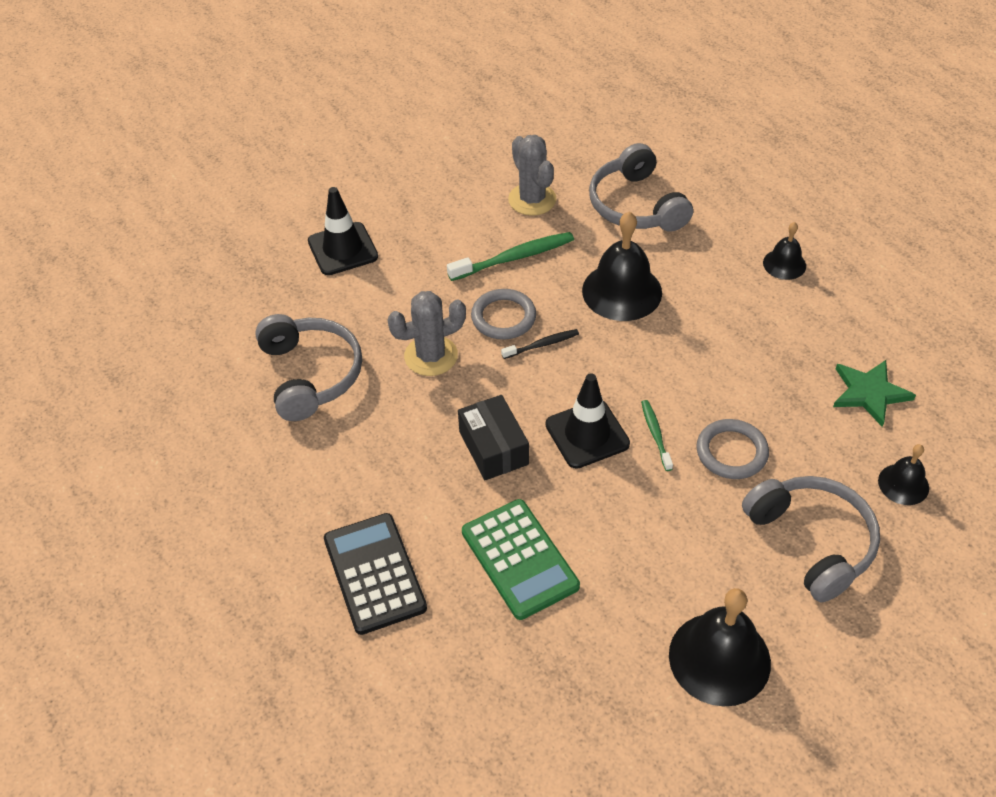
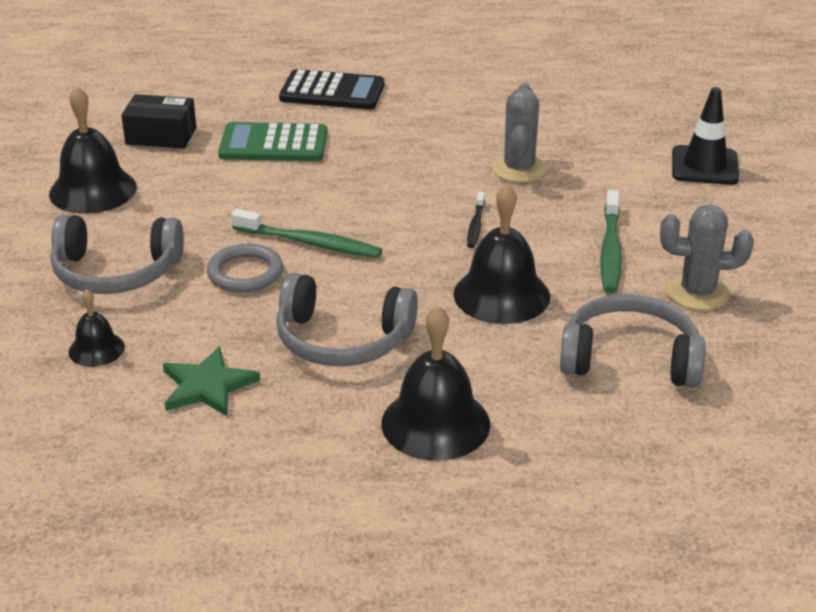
camera: 120 degrees right, 15 degrees down
(311, 374) = (552, 114): grey headphones -> grey headphones (342, 340)
(493, 448) = (386, 166): black box -> black box (161, 136)
(503, 317) = (531, 217): grey ring -> none
(587, 434) = (350, 211): black traffic cone -> none
(655, 434) = (310, 243): green toothbrush -> green toothbrush, size x1.74
(784, 264) = (435, 423): black bell -> black bell, size x1.84

